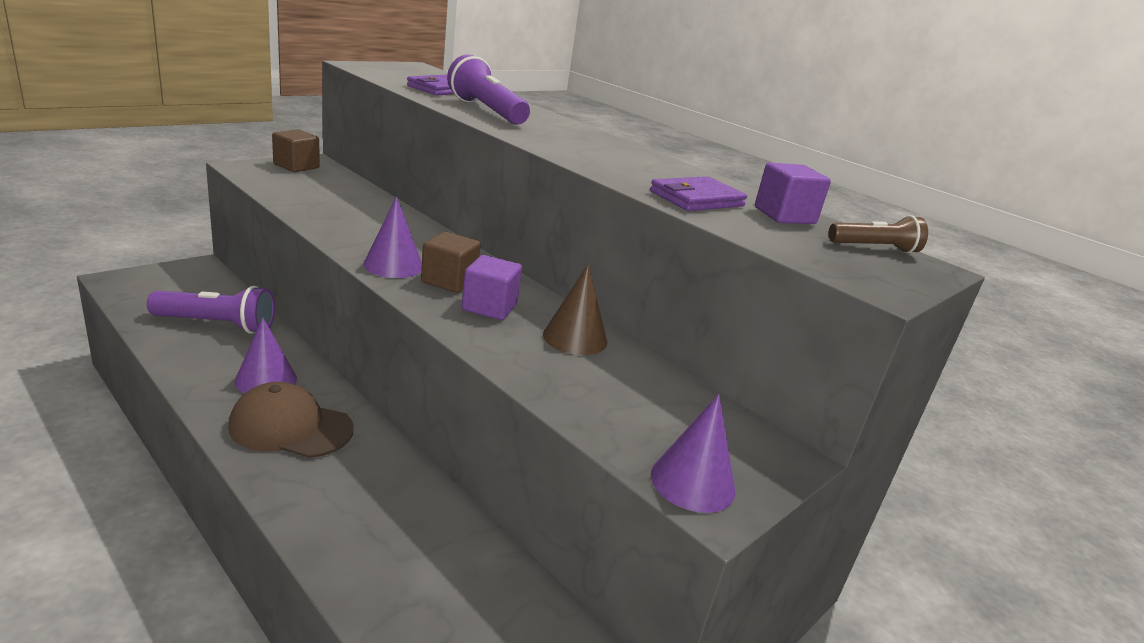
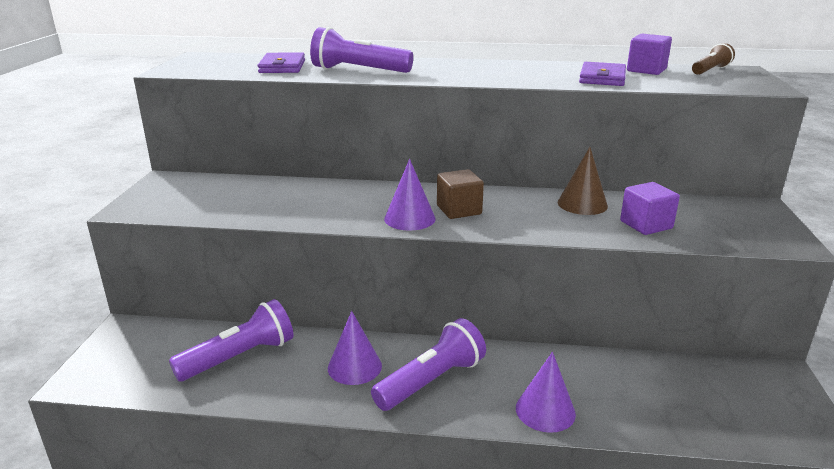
camera: 35 degrees left, 0 degrees up
(291, 427) = (431, 381): brown cap -> purple flashlight
(296, 166) = (165, 188): brown cube -> none
(489, 307) = (512, 212): purple cube -> purple cube (646, 225)
(692, 482) = (766, 238): purple cone -> purple cone (545, 410)

